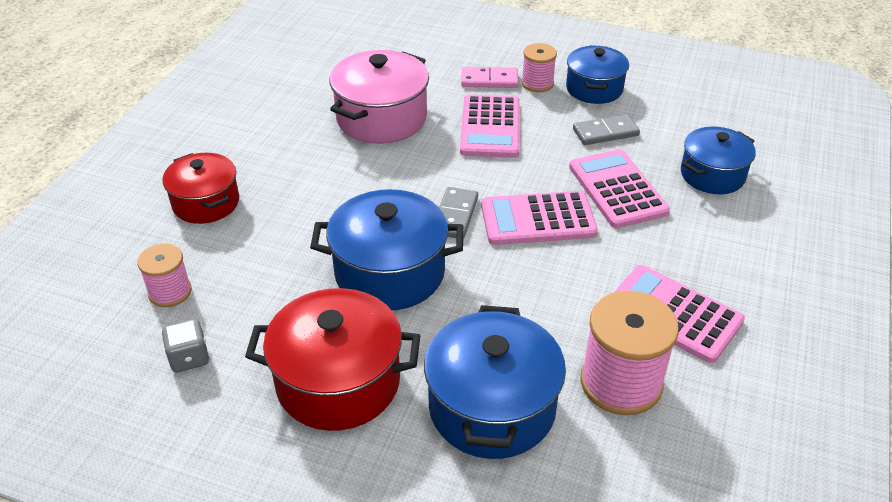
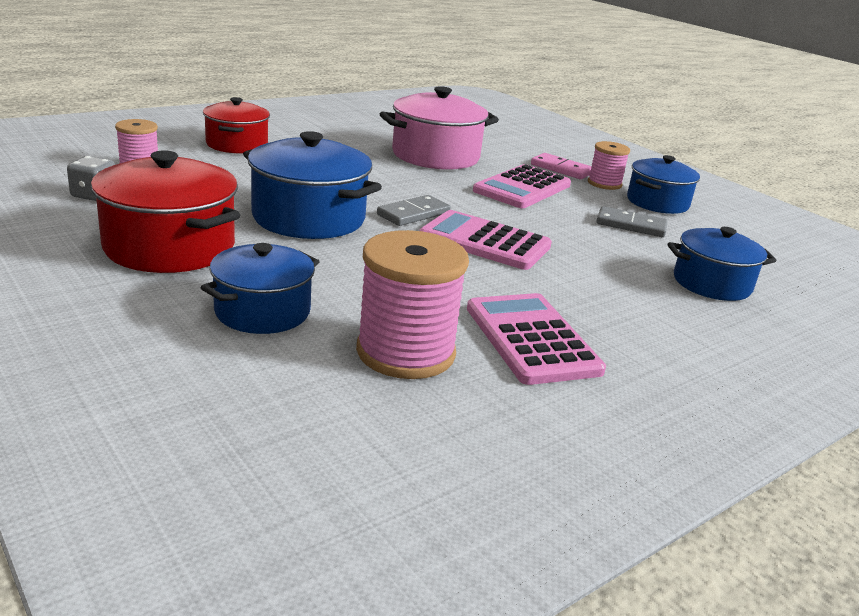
camera: 30 degrees right, 15 degrees down
(492, 407) = (262, 311): blue pot -> blue pot, size x0.66
(617, 189) = (592, 255): pink calculator -> none

